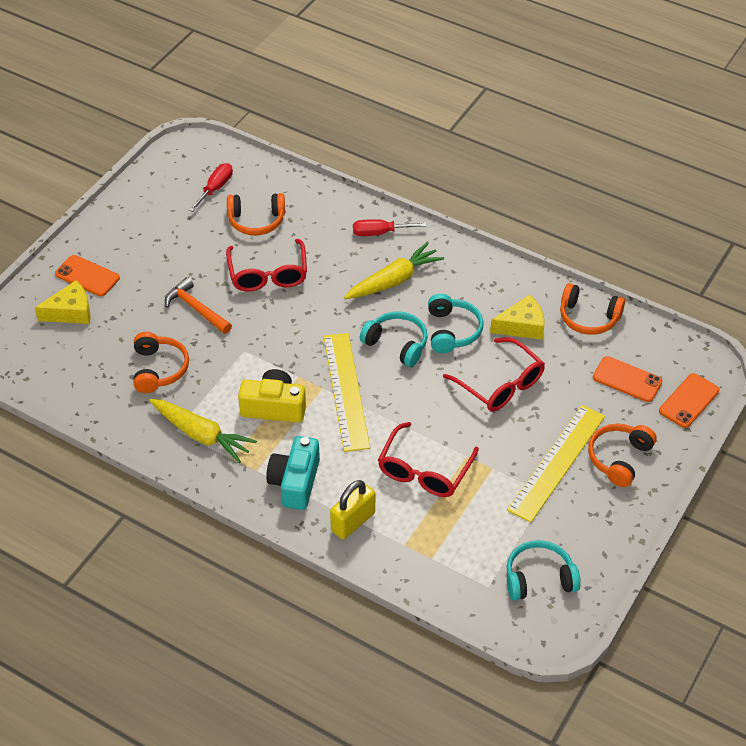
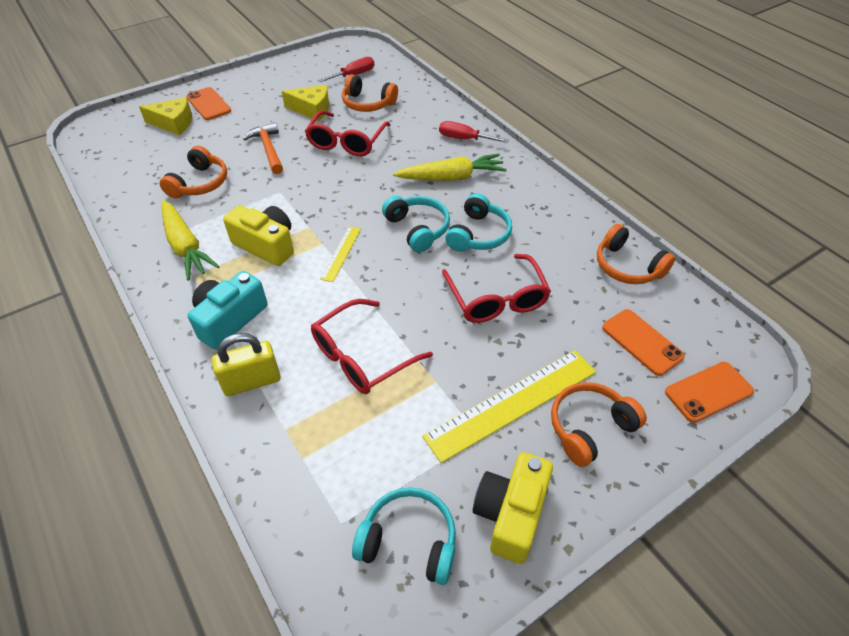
camera: 25 degrees right, 0 degrees up
(345, 391) = (341, 253): yellow ruler -> yellow ruler, size x0.50
(522, 326) = (551, 252): yellow cheese -> yellow cheese (312, 109)
(595, 535) = (510, 513): none -> yellow camera

